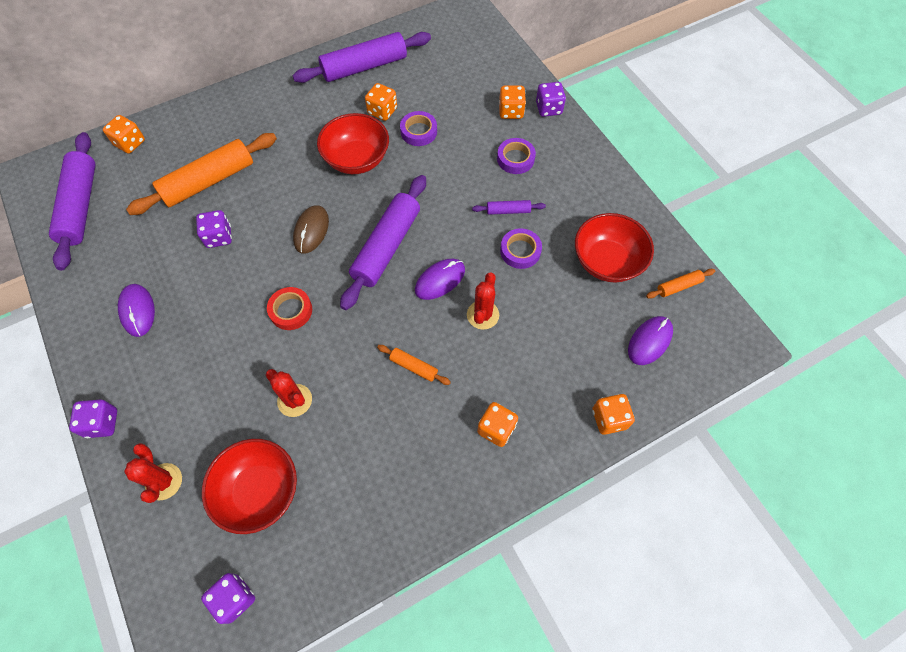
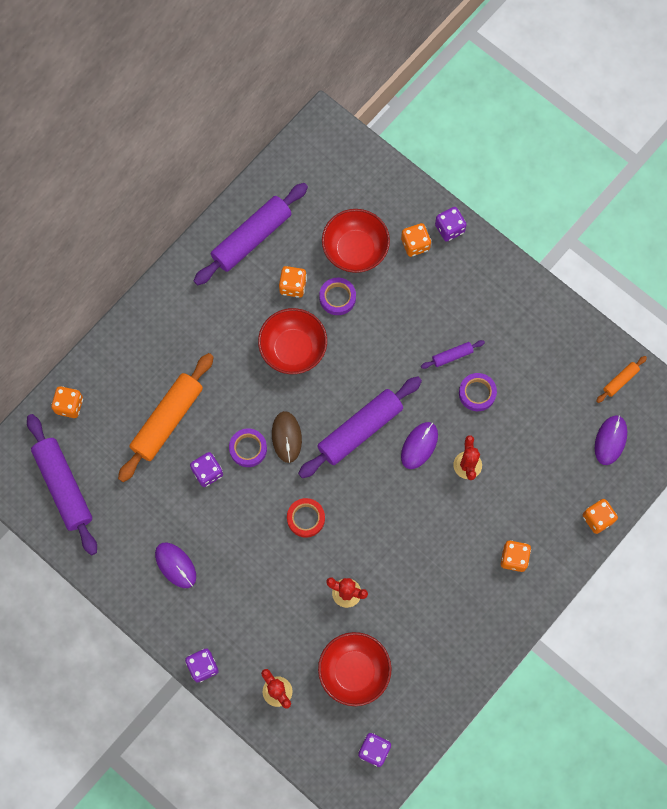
camera: 20 degrees left, 10 degrees up
(386, 247) = (360, 430): purple rolling pin -> purple rolling pin turned 45 degrees clockwise
(414, 367) = (429, 531): orange rolling pin -> none
(515, 159) = (439, 297): purple tape -> purple tape (248, 449)
(607, 261) = (554, 377): red bowl -> red bowl (355, 249)

